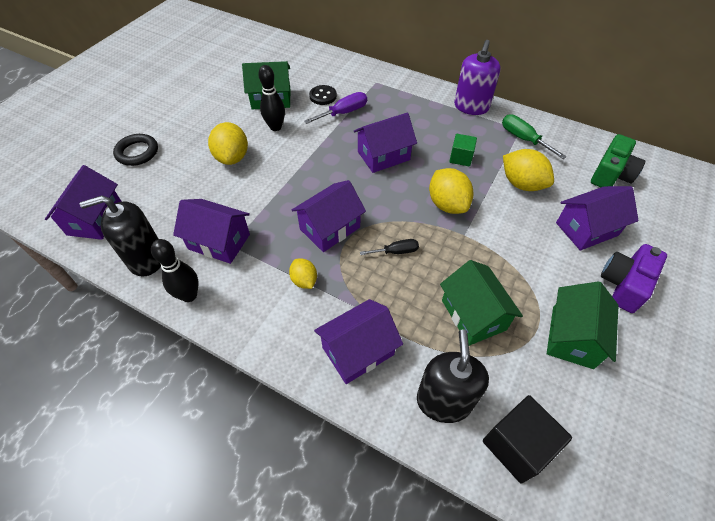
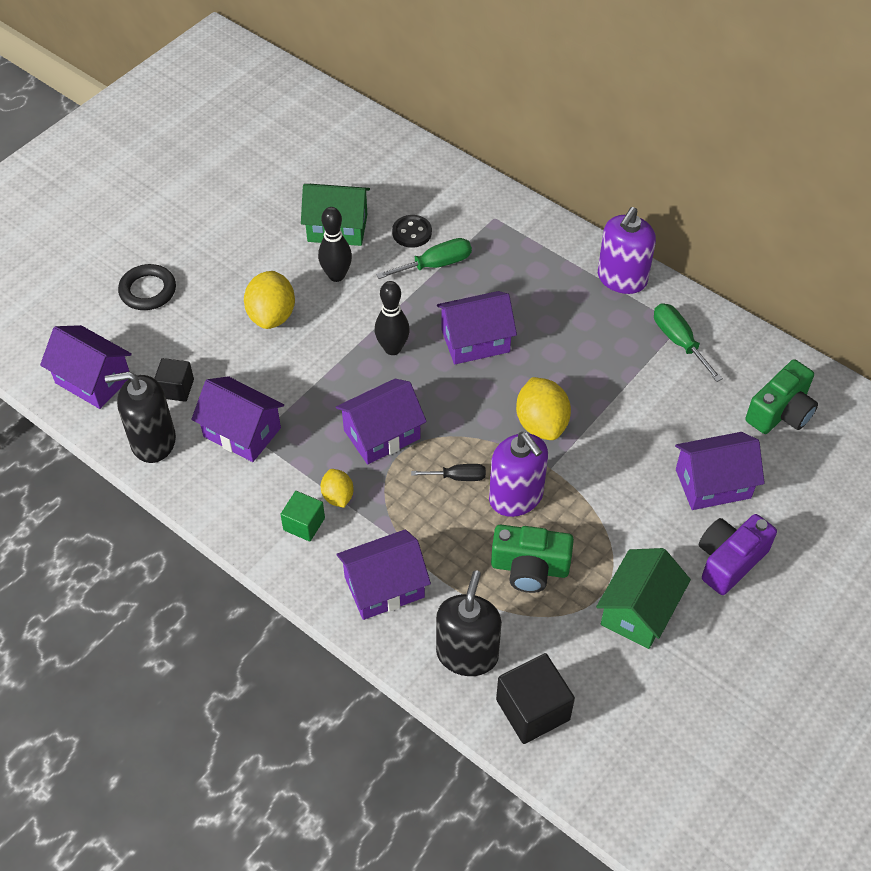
camera: 10 degrees right, 0 degrees up
(95, 219) = (93, 380): purple house -> purple house turned 75 degrees counterclockwise
(163, 216) = (176, 388): none -> black cube
(189, 295) = (200, 494): black bowling pin -> black bowling pin (392, 348)
(343, 113) = (435, 264): purple screwdriver -> green screwdriver
(445, 260) = (516, 497): none -> purple soap dispenser
(461, 158) = (580, 358): green cube -> green cube (304, 524)
(473, 315) = (529, 568): green house -> green camera
(522, 184) = (651, 409): yellow lemon -> none

